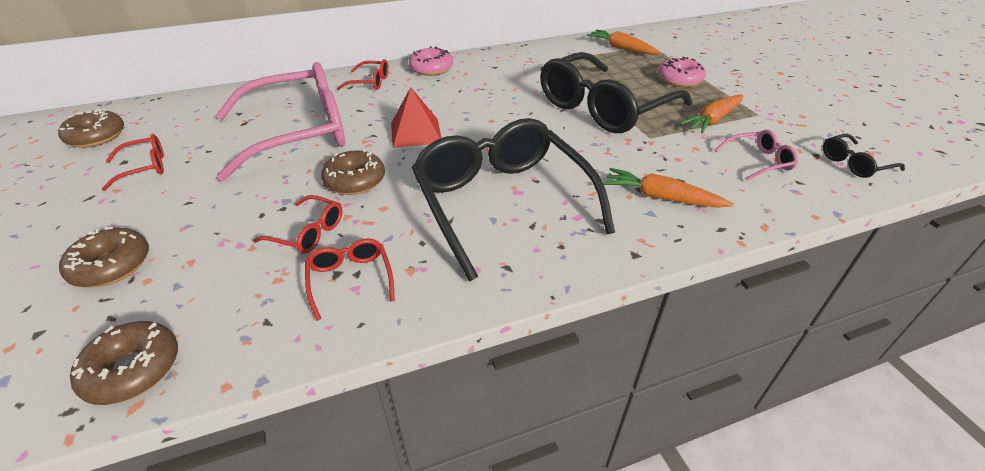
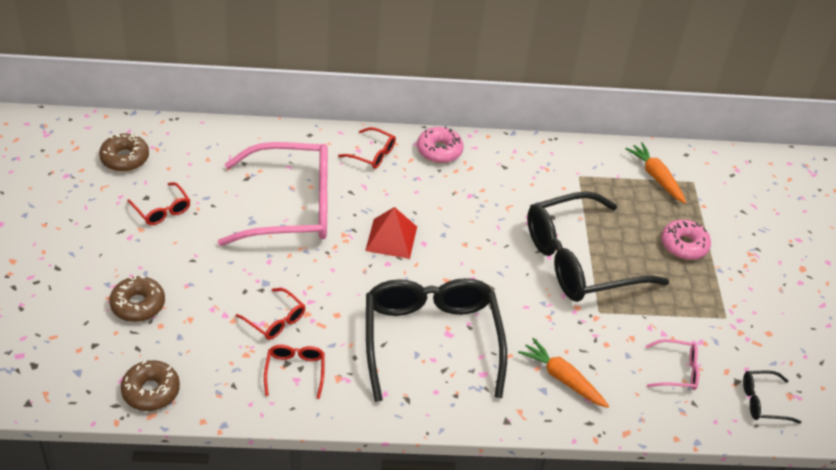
camera: 15 degrees right, 5 degrees up
(144, 167) = (162, 210): red glasses -> red glasses turned 60 degrees clockwise
(355, 181) = (323, 279): brown donut -> none
(712, 120) = (674, 310): orange carrot -> none

